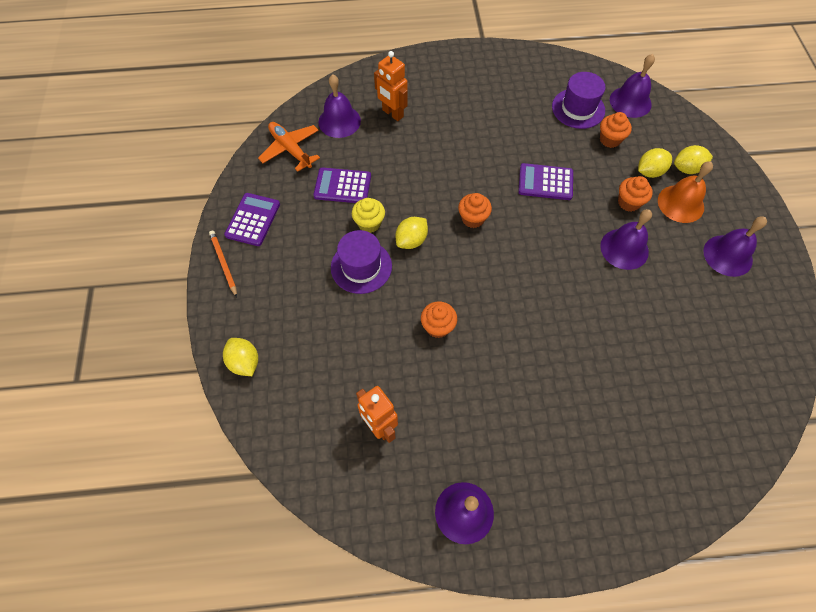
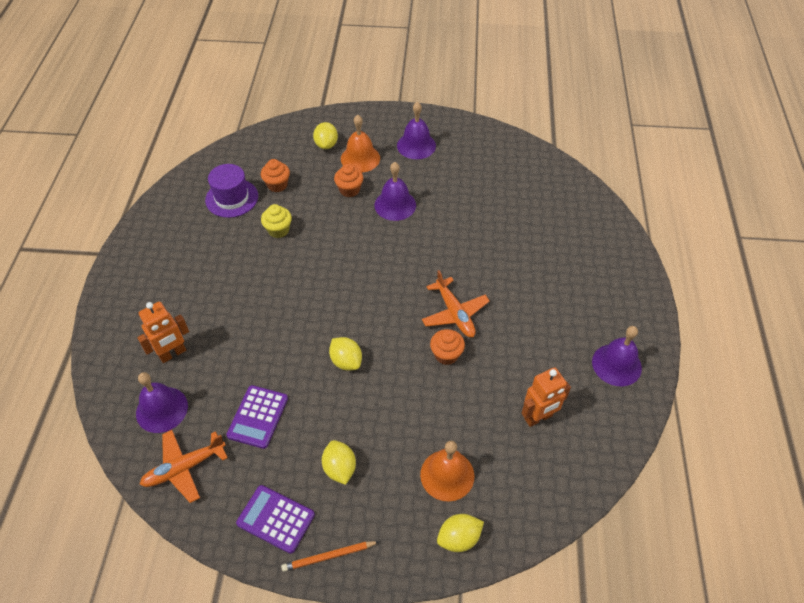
camera: 80 degrees left, 10 degrees down
(305, 344) = (447, 475): none -> orange bell
(361, 266) = (366, 411): purple hat -> none
(369, 223) = (315, 397): yellow cupcake -> yellow cupcake (278, 230)
(473, 219) = (334, 305): orange cupcake -> none
(491, 328) = (455, 313): none -> orange plane
(545, 182) = (309, 241): purple calculator -> none
(630, 102) = (239, 160): purple bell -> none
(649, 172) = (321, 168): yellow lemon -> yellow lemon (339, 468)

